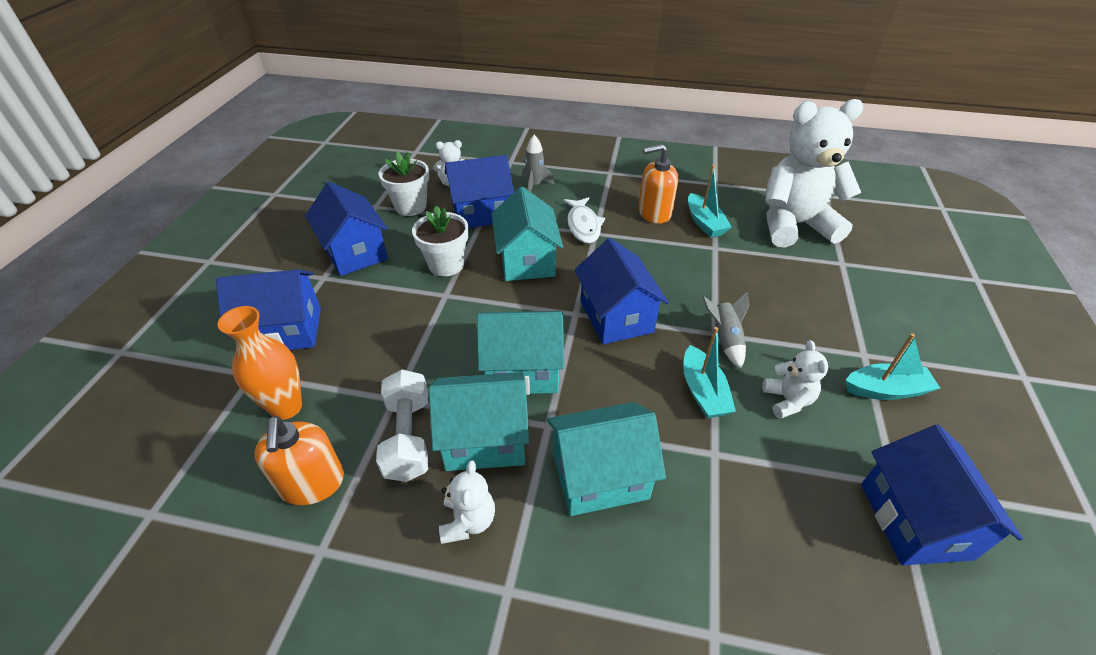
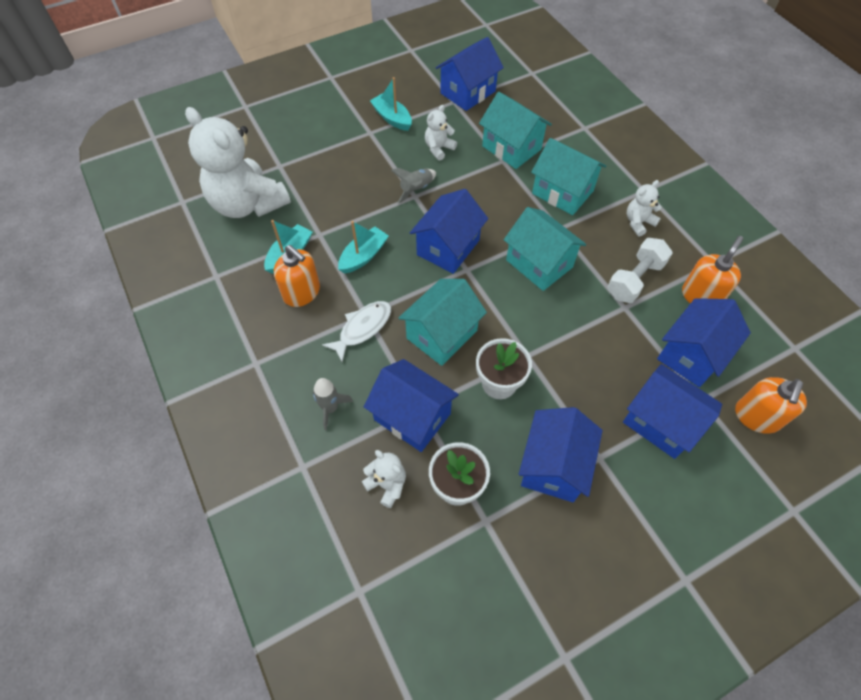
camera: 130 degrees left, 15 degrees up
(183, 400) = (756, 417): none -> orange soap dispenser
(286, 407) = (691, 354): orange vase -> blue house
(485, 439) = (597, 247): turquoise house -> turquoise house (511, 148)
(703, 392) = (468, 181): turquoise boat -> turquoise boat (363, 256)

